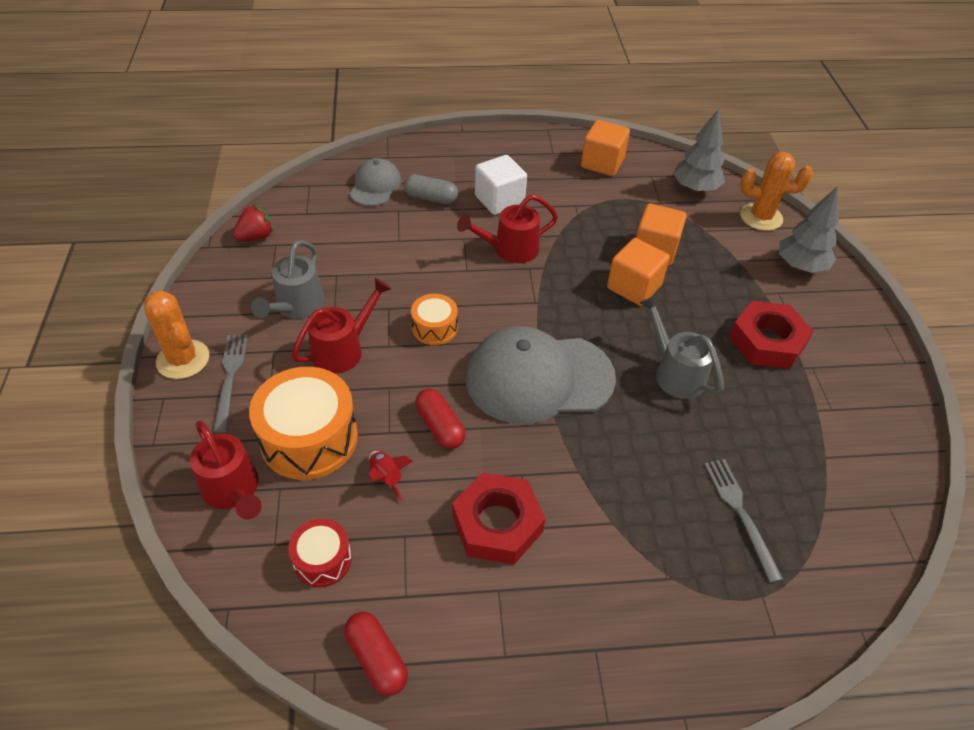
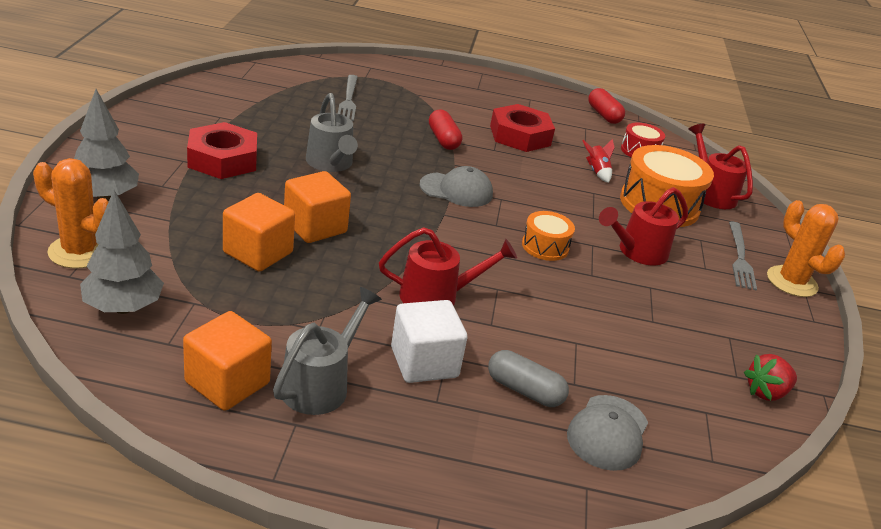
camera: 170 degrees left, 15 degrees down
(296, 307) = (692, 299): grey watering can -> grey watering can (321, 383)
(440, 426) = (551, 185): red capsule -> red capsule (443, 139)
(539, 378) = (456, 190): grey cap -> grey cap, size x0.53

